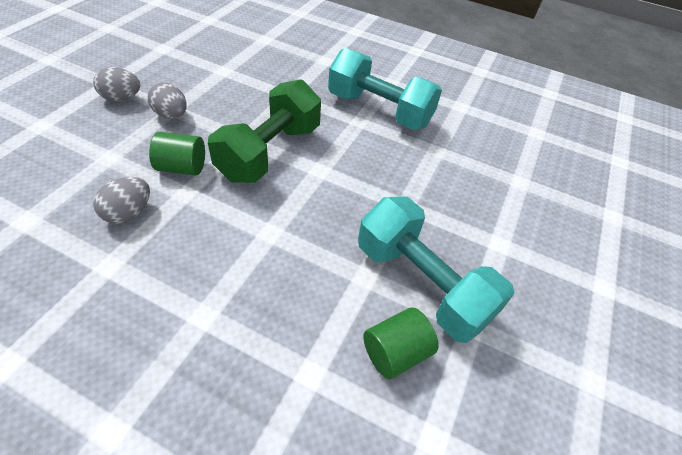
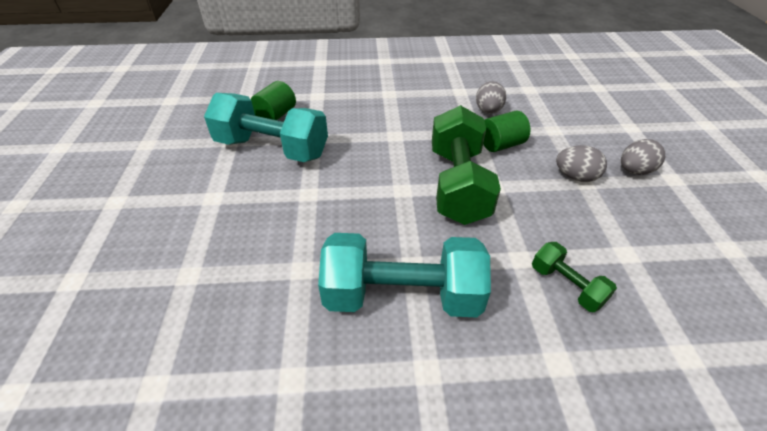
camera: 155 degrees right, 5 degrees down
(280, 75) = (566, 285): none -> green dumbbell

